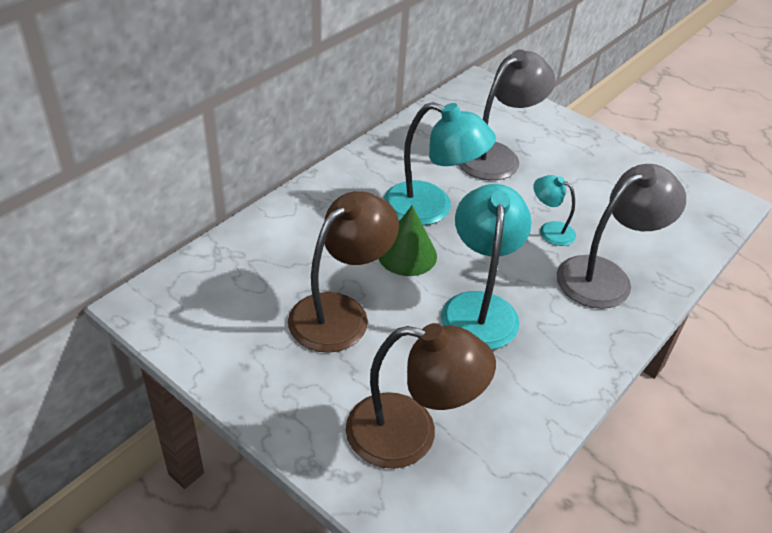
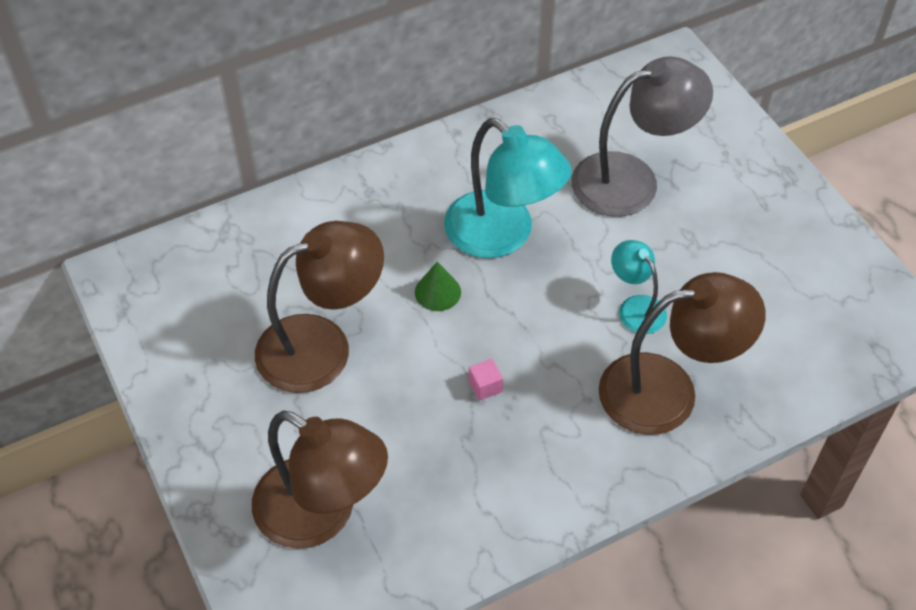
camera: 25 degrees right, 10 degrees up
(407, 254) = (437, 292): green cone -> green cone, size x0.62
(479, 307) = (485, 386): turquoise lamp -> pink cube
(605, 276) = (668, 390): grey lamp -> brown lamp

